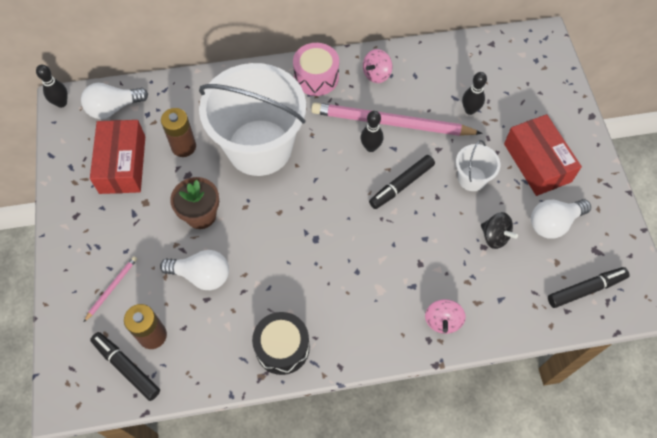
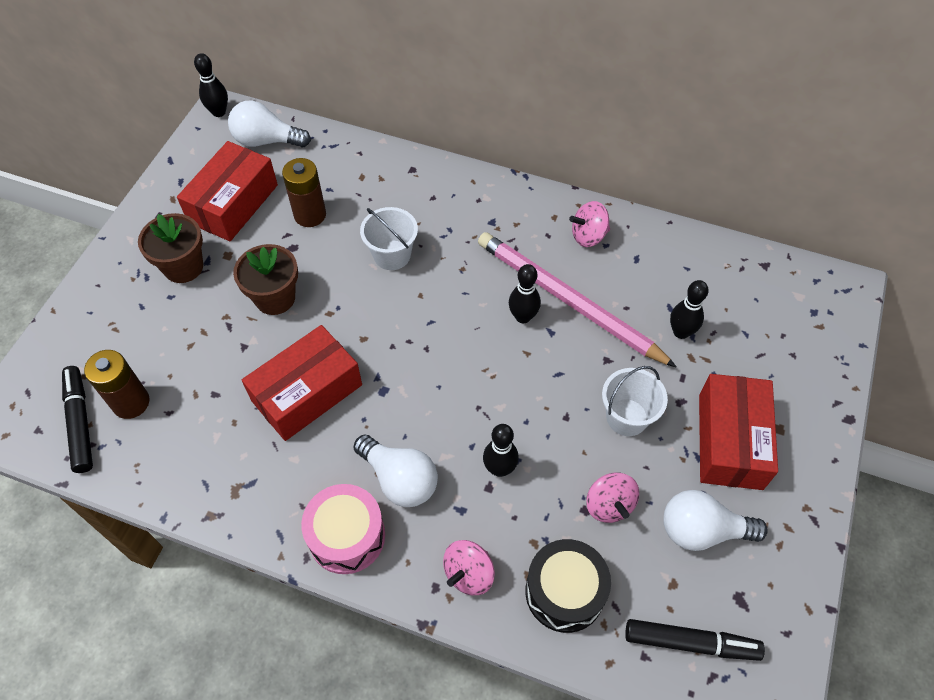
camera: 30 degrees right, 5 degrees down
(111, 288) = (127, 329): pink pencil -> none
(119, 226) = (183, 267): none -> brown flower pot
(201, 275) = (229, 364): white light bulb -> white light bulb (399, 479)
(259, 147) = (392, 255): white bucket -> white bucket, size x0.43
(267, 266) = (307, 393): none -> red box
(282, 347) = (257, 496): black drum -> black drum (564, 592)
(316, 77) = (512, 207): pink drum -> pink drum (347, 536)
(401, 185) = (530, 380): black marker -> none
(419, 249) = (499, 469): none -> black bowling pin
(495, 236) = (609, 505): black spinning top -> pink spinning top

